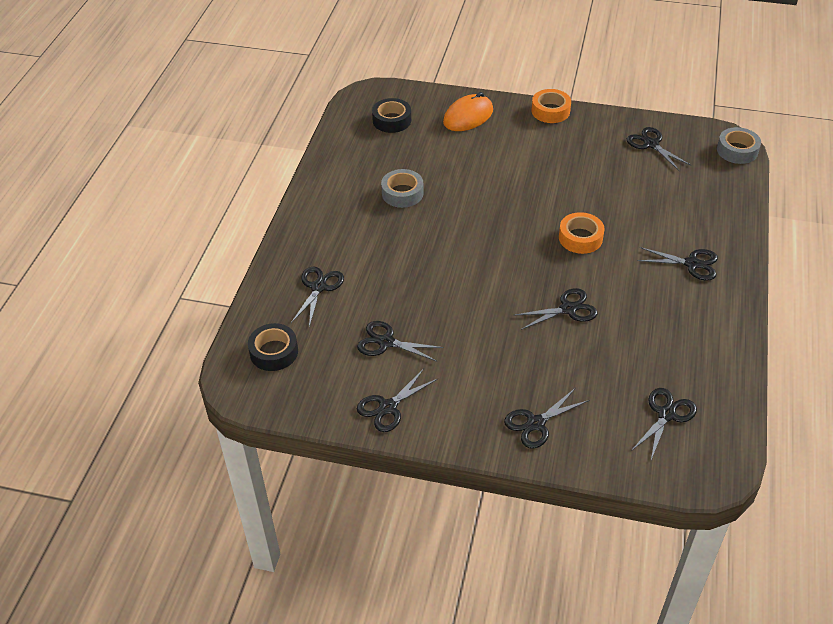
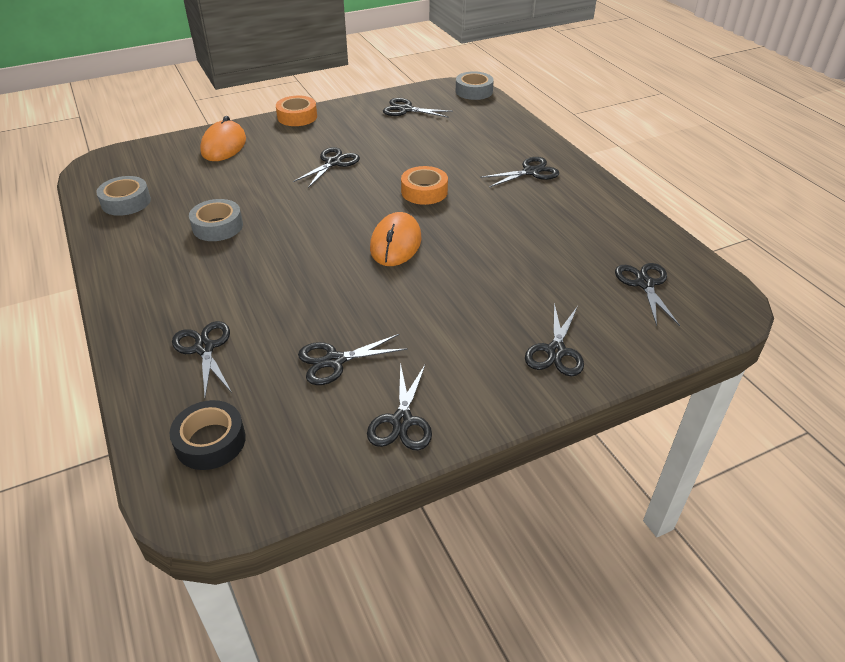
camera: 40 degrees left, 5 degrees down
(360, 140) = (126, 202): none -> grey tape
(392, 120) = (146, 175): black tape -> none
(511, 274) = (396, 244): none -> orange mouse
(568, 309) = (475, 247): black scissors -> black scissors (333, 163)

